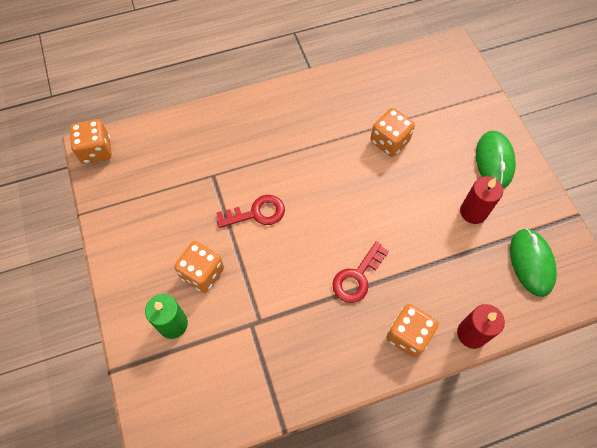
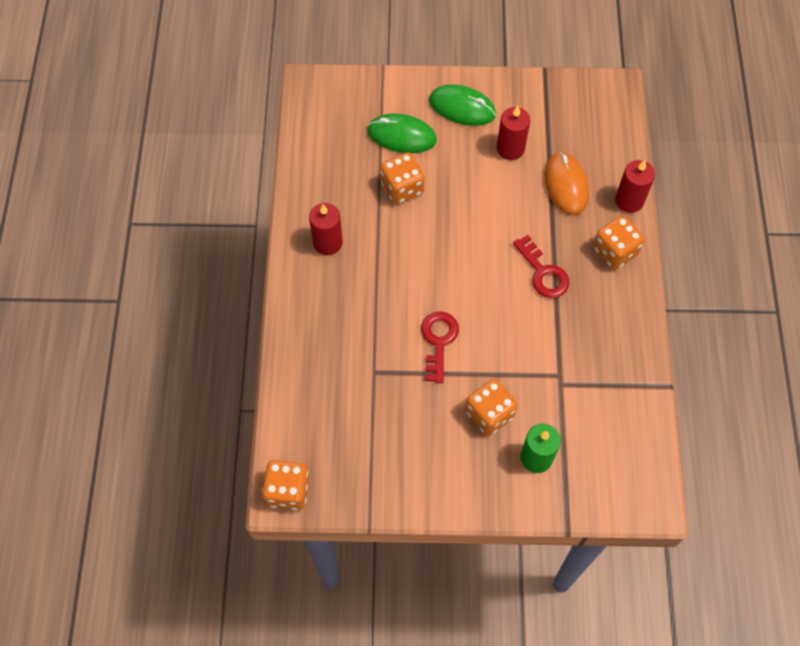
camera: 70 degrees left, 0 degrees up
(314, 107) = (327, 242): none -> red candle
(459, 270) = (566, 185): none -> orange mouse
(531, 263) = (578, 125): green mouse -> green mouse (401, 136)

